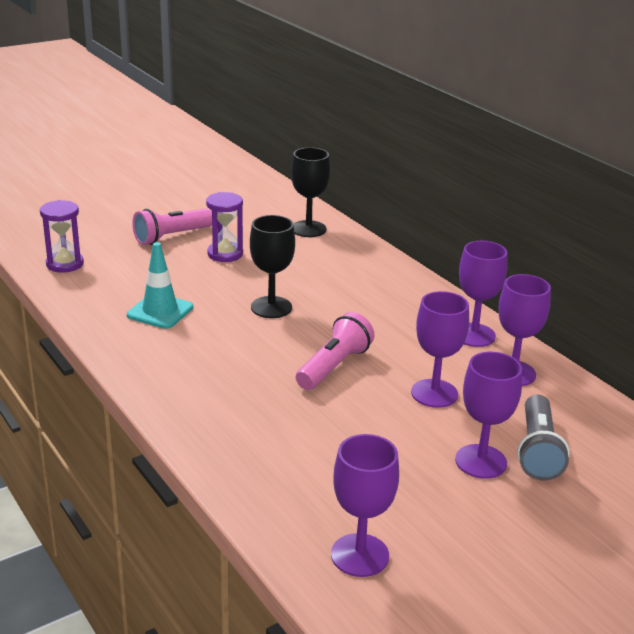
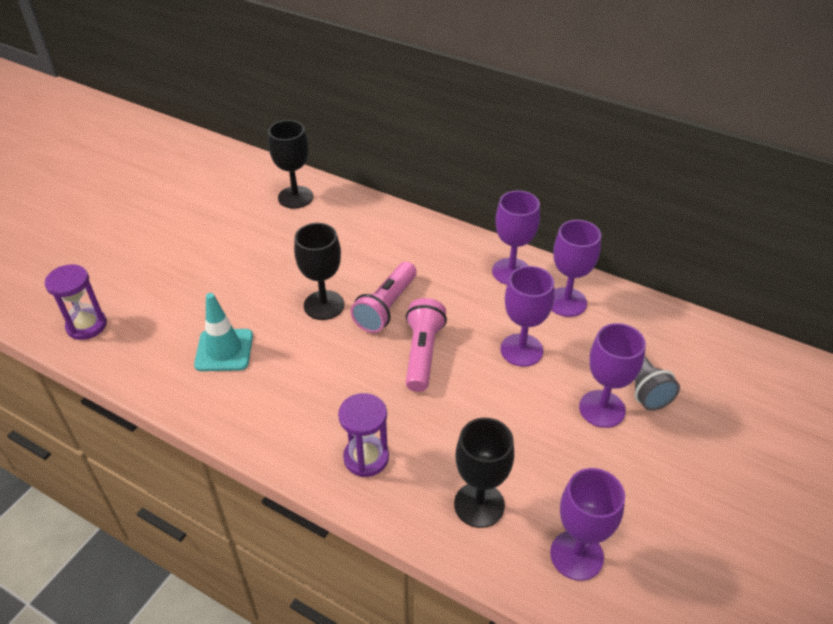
camera: 25 degrees left, 15 degrees up
(172, 237) = (172, 251): pink flashlight -> pink flashlight (386, 307)
(225, 254) = (238, 255): purple hourglass -> purple hourglass (366, 458)
(296, 486) = (479, 504): none -> black goblet

